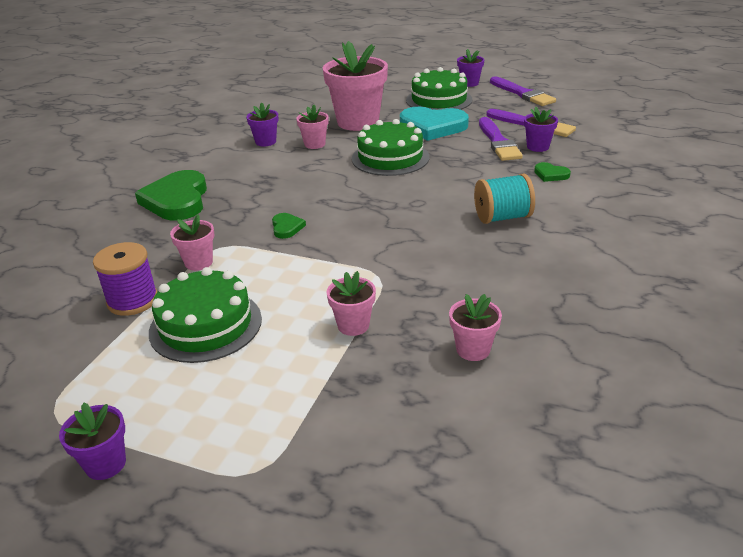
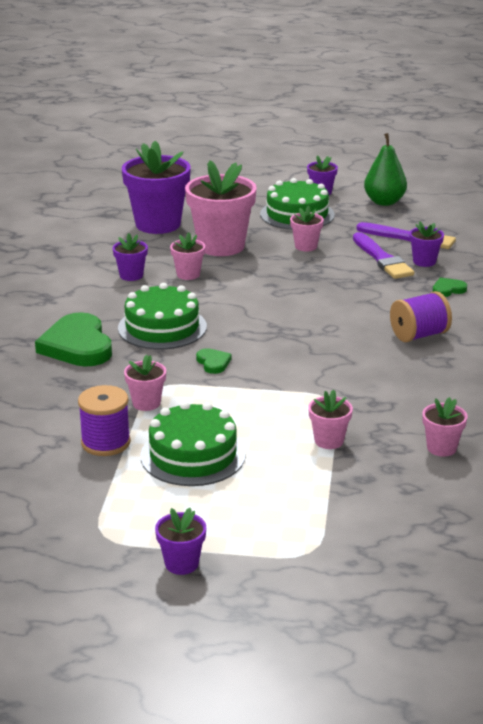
camera: 15 degrees left, 5 degrees down
(315, 102) = (158, 224): none -> purple flower pot
(390, 158) = (278, 284): green cake -> green cake (162, 327)
(432, 127) = (306, 246): turquoise heart -> pink flower pot
(502, 217) = (419, 335): turquoise spool -> purple spool
(522, 94) = (384, 202): purple brush -> green pear
(550, 174) = (448, 289): green heart -> green heart turned 135 degrees clockwise

